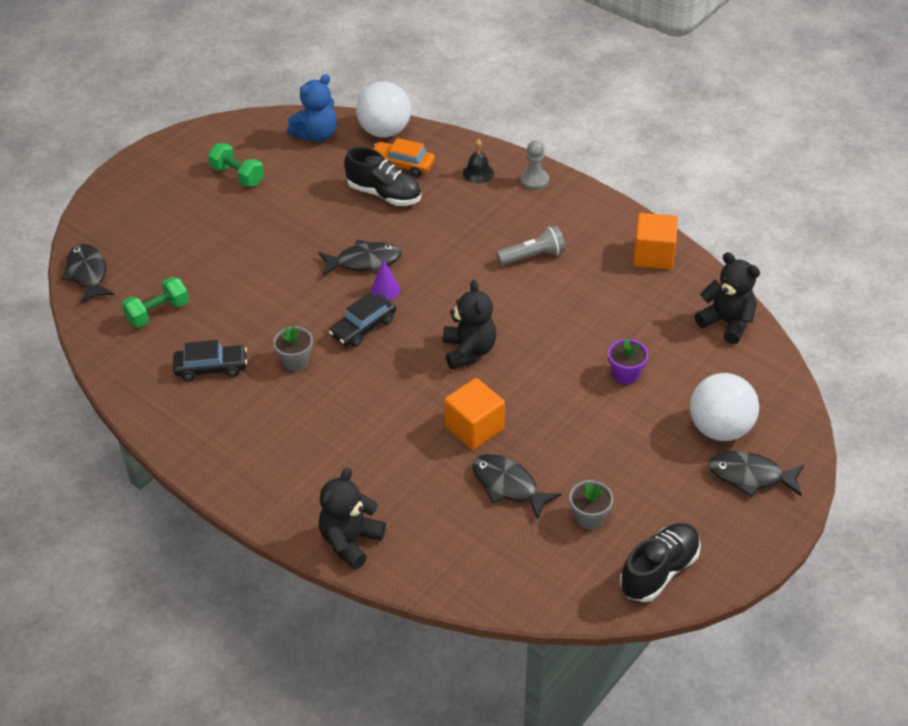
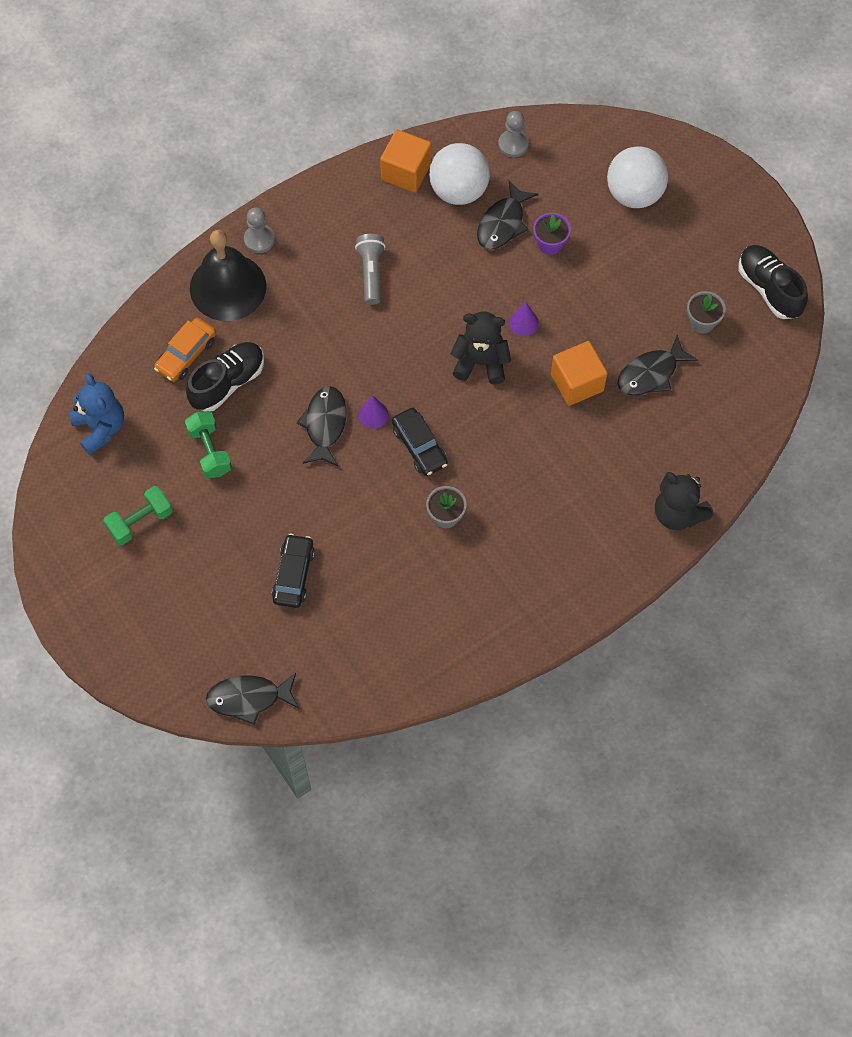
camera: 75 degrees left, 20 degrees up
(158, 313) = (334, 634): green dumbbell -> green dumbbell (210, 451)
(211, 368) = (430, 595): black car -> black car (293, 575)
(384, 131) = (122, 358): white ball -> white ball (458, 190)
(478, 173) = (228, 287): black bell -> black bell, size x2.23
(526, 373) = (523, 323): none -> purple cone
(727, 323) = (513, 144): black teddy bear -> grey pawn
(750, 476) = (691, 190): black fish -> black fish (503, 223)

